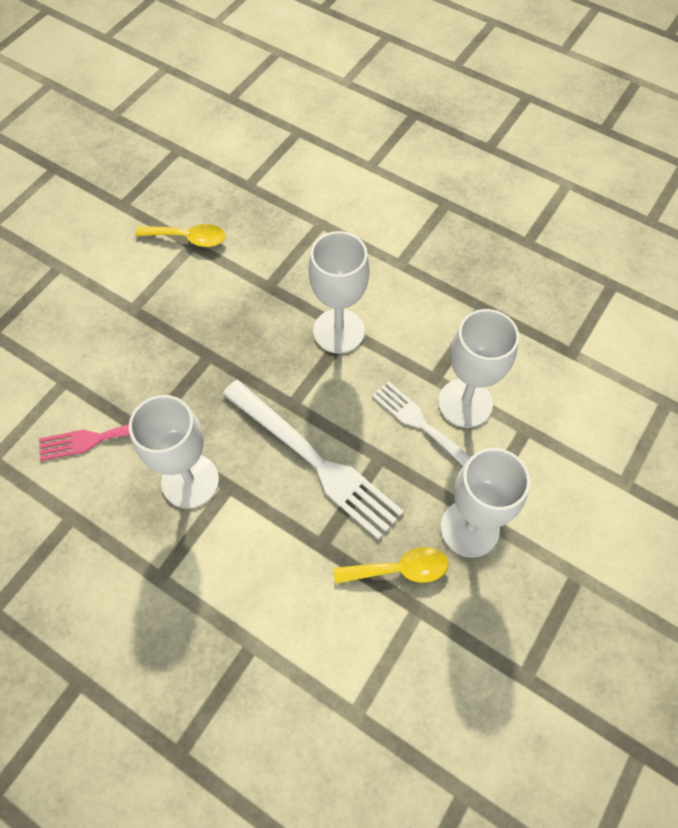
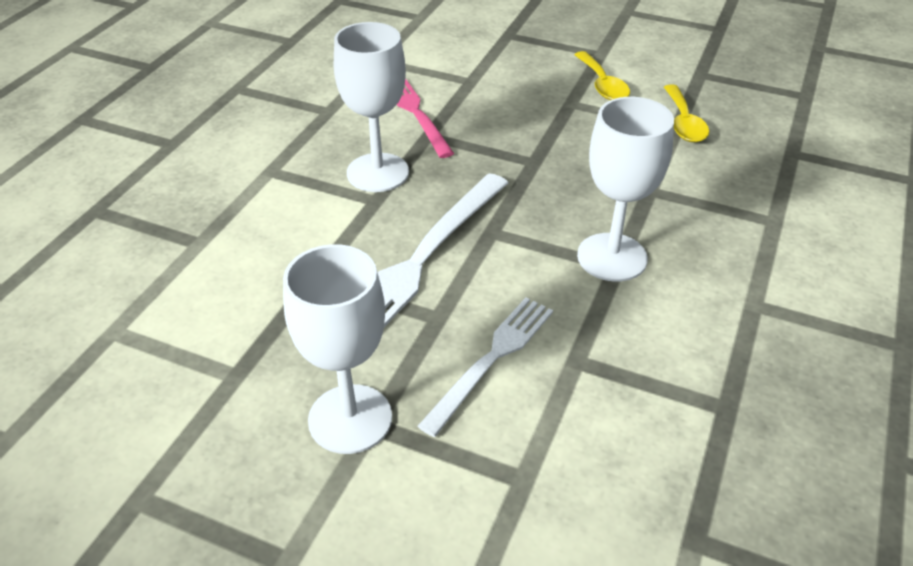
camera: 80 degrees right, 20 degrees down
(399, 569) = (287, 351): yellow spoon -> yellow spoon (602, 85)
(465, 403) = (546, 398): white goblet -> none

